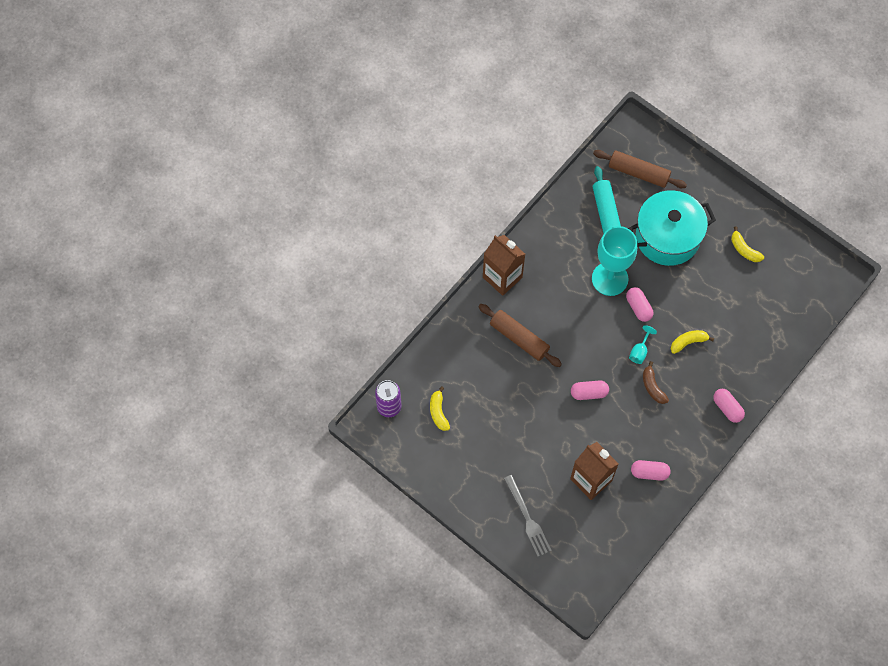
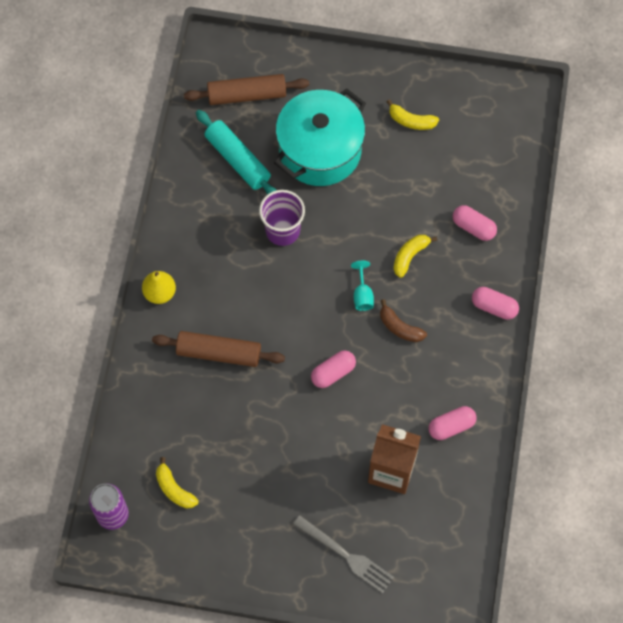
camera: 30 degrees left, 0 degrees up
(502, 277) = (160, 293): brown carton -> yellow pear
(610, 279) = (282, 230): turquoise goblet -> purple cup
(638, 307) = (333, 246): pink capsule -> pink capsule (473, 227)

